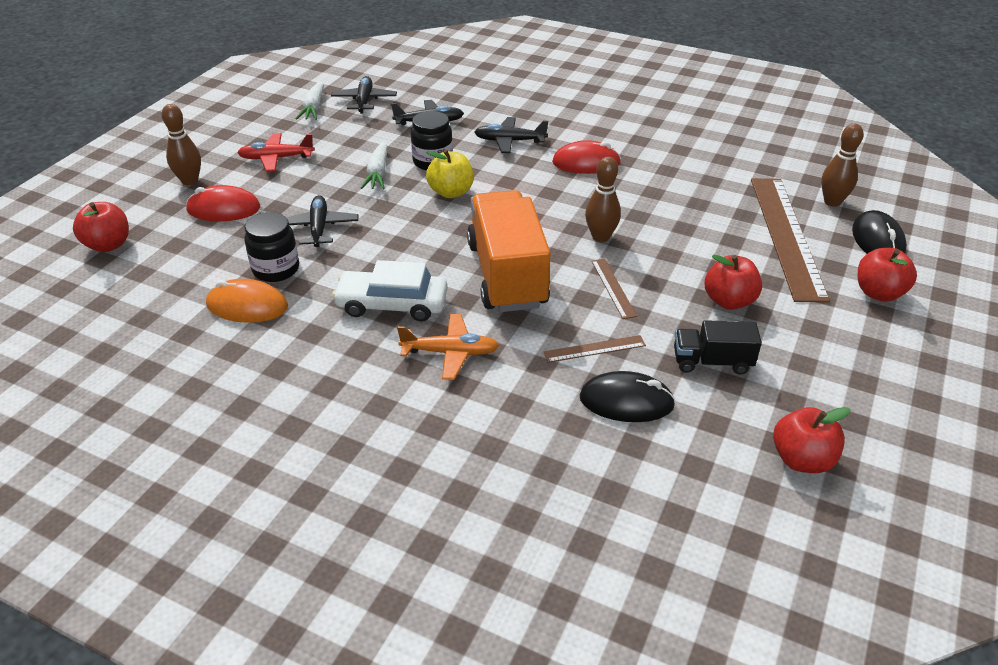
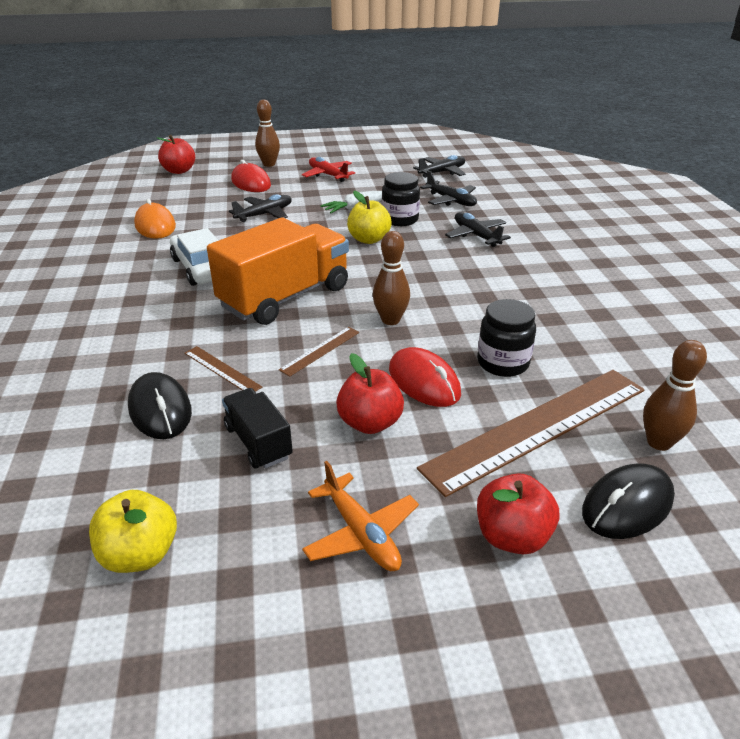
camera: 55 degrees right, 5 degrees down
(276, 269) = (203, 219): black jar -> black jar (502, 363)
(314, 108) = (406, 162): white carrot -> none
(450, 352) = (163, 309): orange plane -> orange plane (361, 533)
(586, 163) = (497, 276): red mouse -> red mouse (424, 382)
(802, 459) = (140, 554): red apple -> yellow apple

